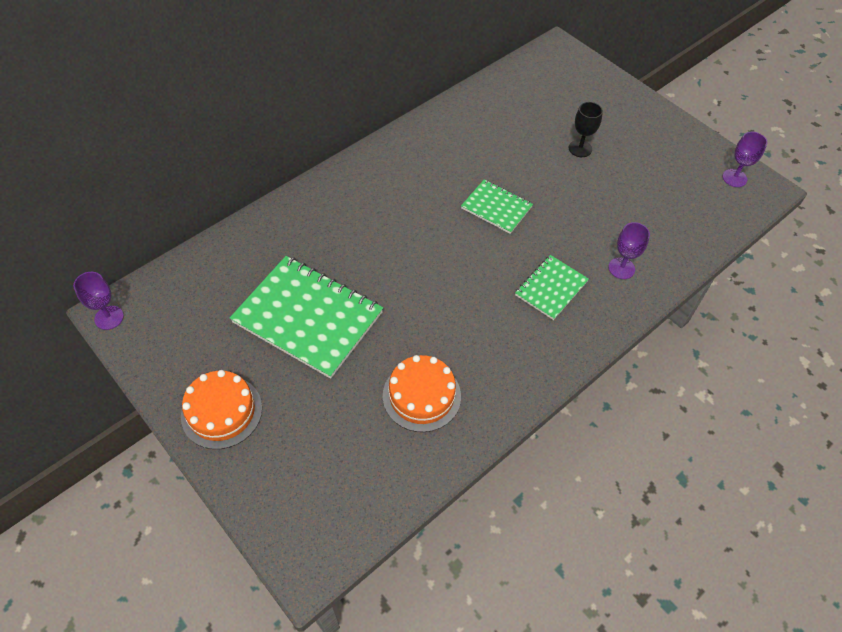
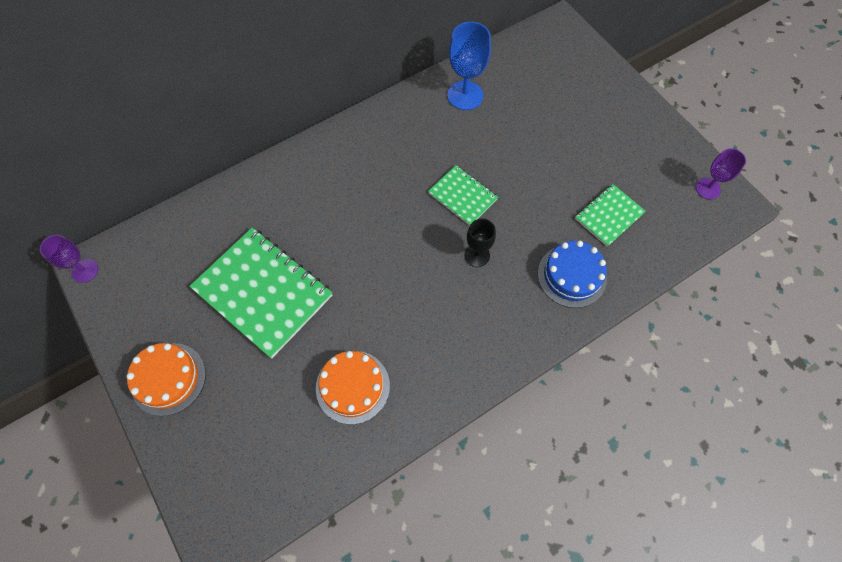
camera: 10 degrees right, 10 degrees up
(479, 117) = (465, 95): none -> blue goblet
(551, 288) = (498, 289): green notebook -> green notebook (609, 216)
(580, 148) = (558, 140): black goblet -> black goblet (477, 255)
(621, 268) = (571, 275): purple goblet -> blue cake

